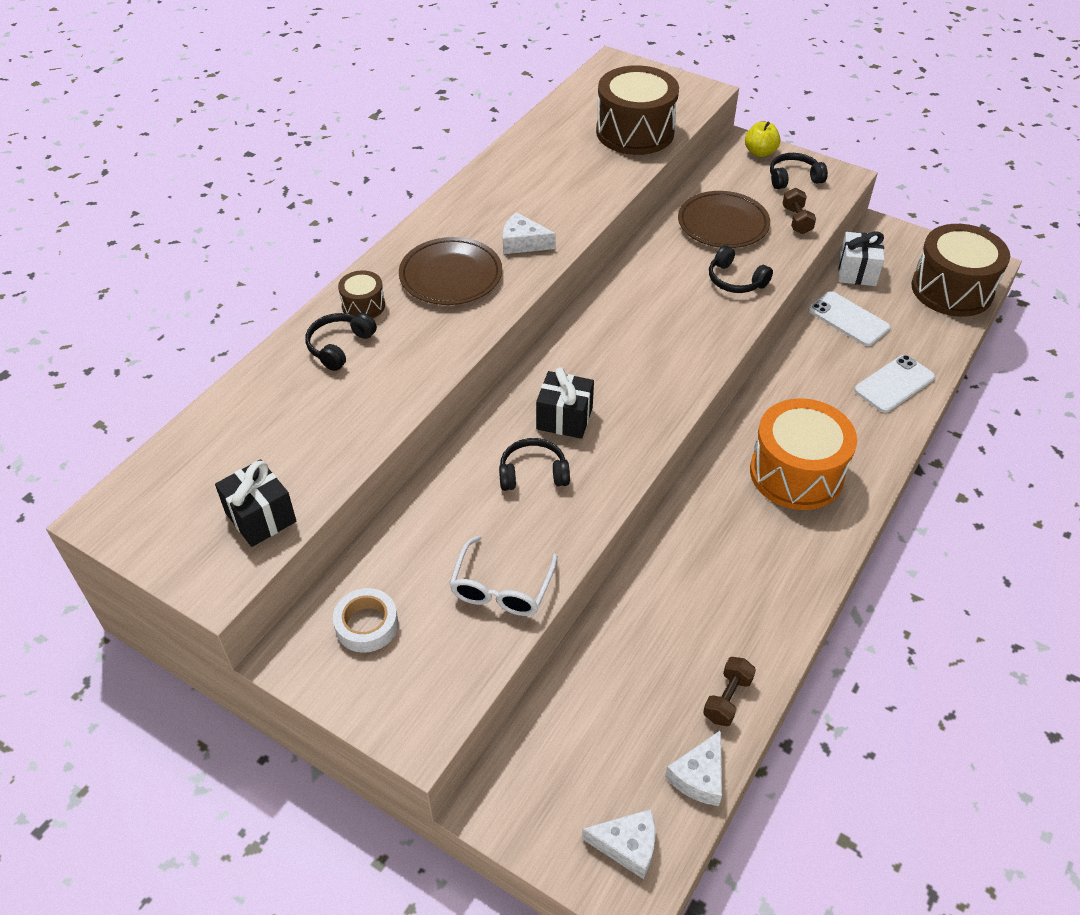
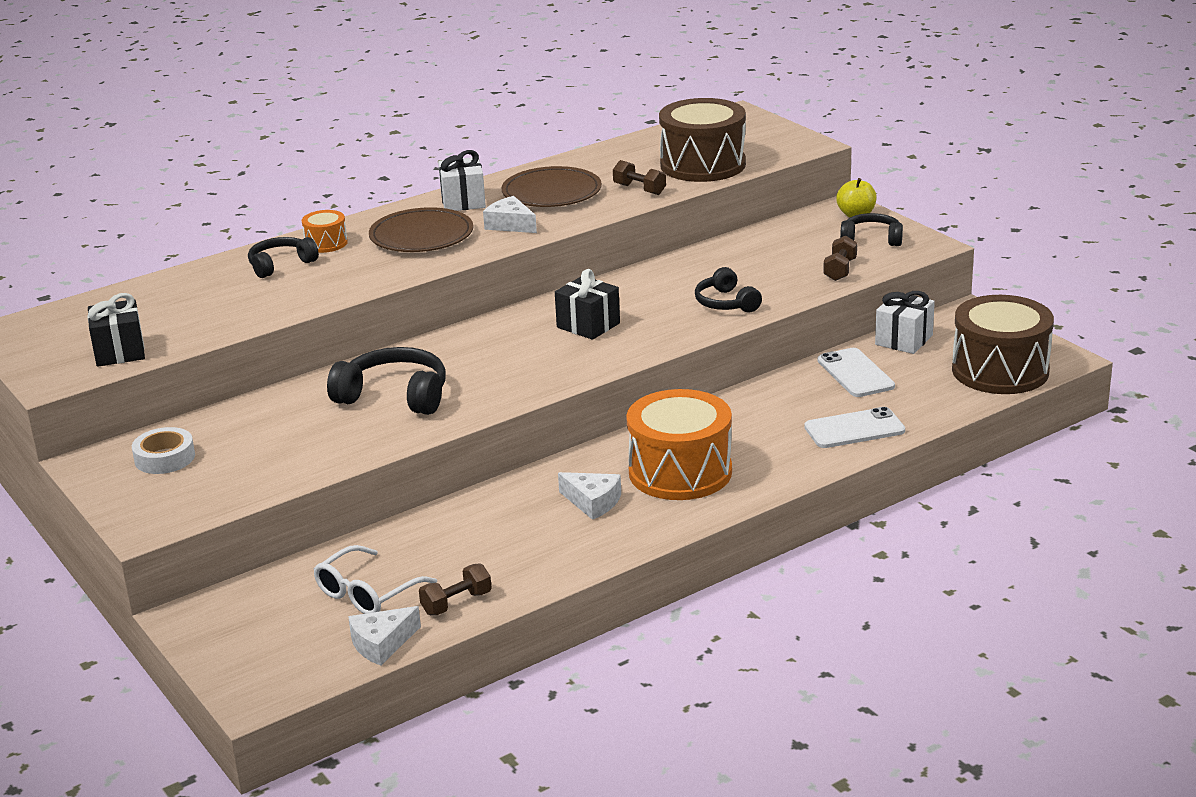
camera: 25 degrees right, 20 degrees down
(363, 306) = (326, 243): brown drum -> orange drum
(455, 220) = (463, 201): none -> white gift
(501, 588) = (296, 459): white glasses -> white glasses (367, 593)
(533, 473) = (394, 396): black headphones -> black headphones, size x1.57
(564, 418) = (459, 367): black gift -> black gift (588, 325)
(604, 173) = (639, 189): none -> brown dumbbell
(627, 845) = (277, 668): white cheese -> white cheese (593, 502)
(723, 224) = (757, 261): brown plate -> brown plate (551, 193)

